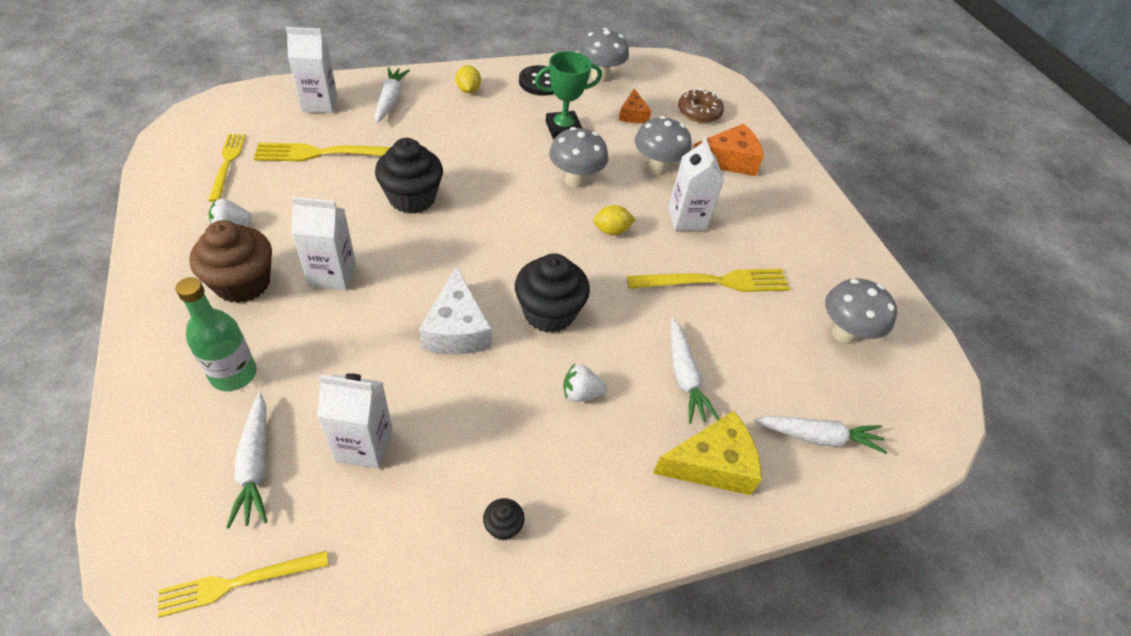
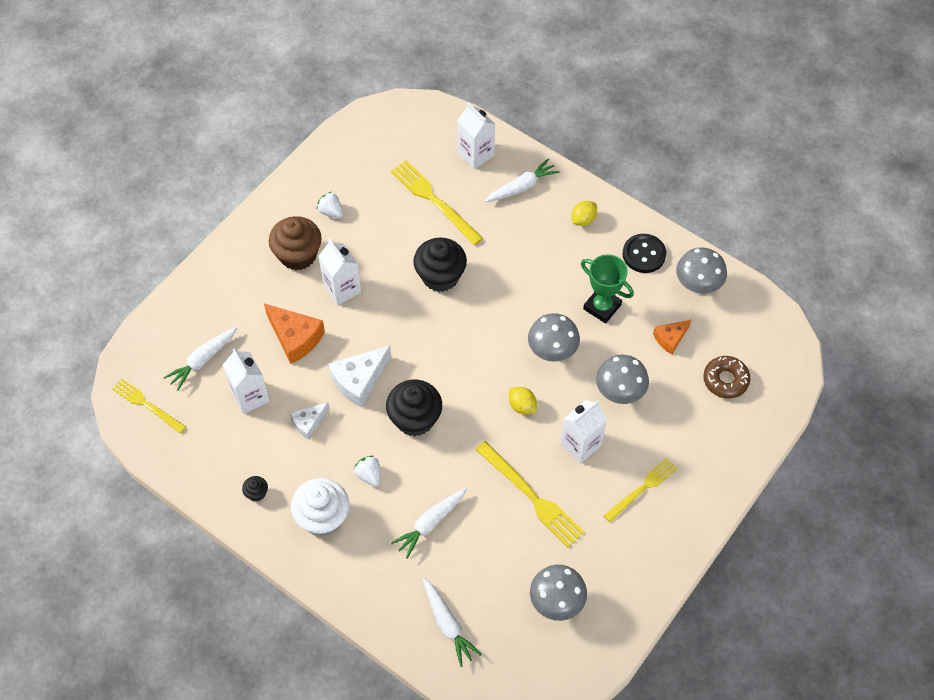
camera: 60 degrees right, 10 degrees up
(227, 164) = (374, 163): yellow fork -> yellow fork (642, 488)
(233, 374) = (241, 305): green bottle -> none
(461, 408) = (308, 423): none -> white cheese
(597, 473) = (323, 517): none -> white cupcake
(712, 464) = (377, 573): yellow cheese -> none
(729, 160) = (681, 435): orange cheese -> orange cheese (295, 337)

